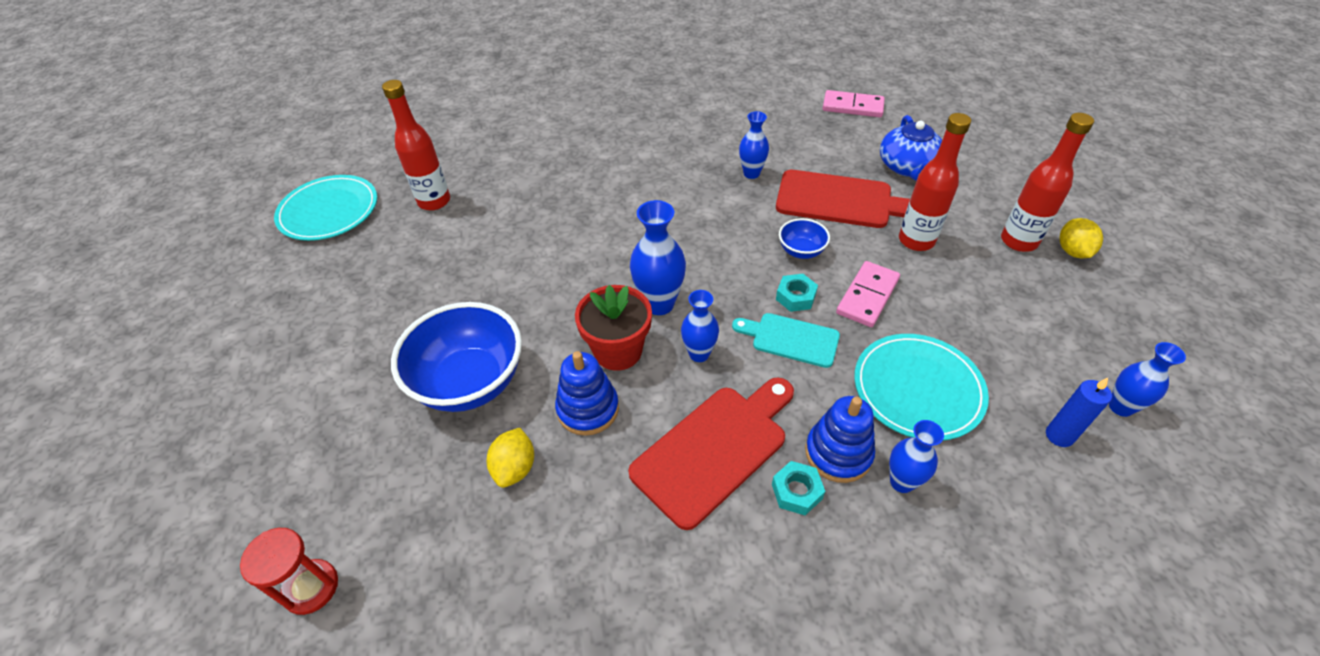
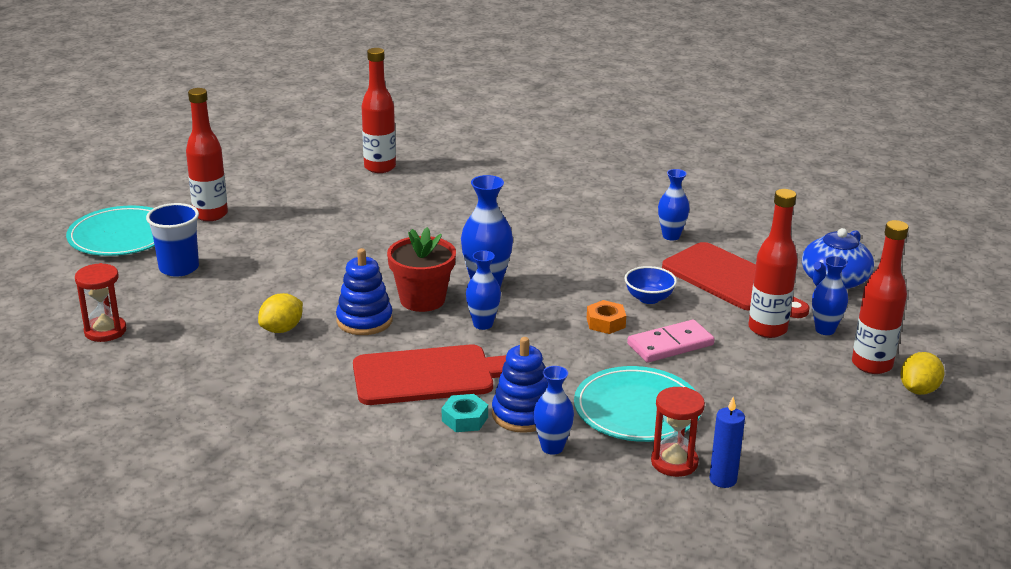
camera: 30 degrees right, 20 degrees down
(305, 340) = (210, 215): none -> red bottle
(327, 437) = (179, 268): none -> blue cup
(329, 211) = (296, 148): turquoise plate -> turquoise plate (121, 236)
(470, 382) = (298, 276): blue bowl -> none
(791, 339) = (568, 344): turquoise cutting board -> none
(795, 297) = (606, 322): turquoise nut -> orange nut
(852, 106) = (839, 222): pink domino -> none
(1007, 438) = (674, 462): none -> red hourglass
(1120, 407) = (806, 488): blue vase -> blue vase (825, 330)

